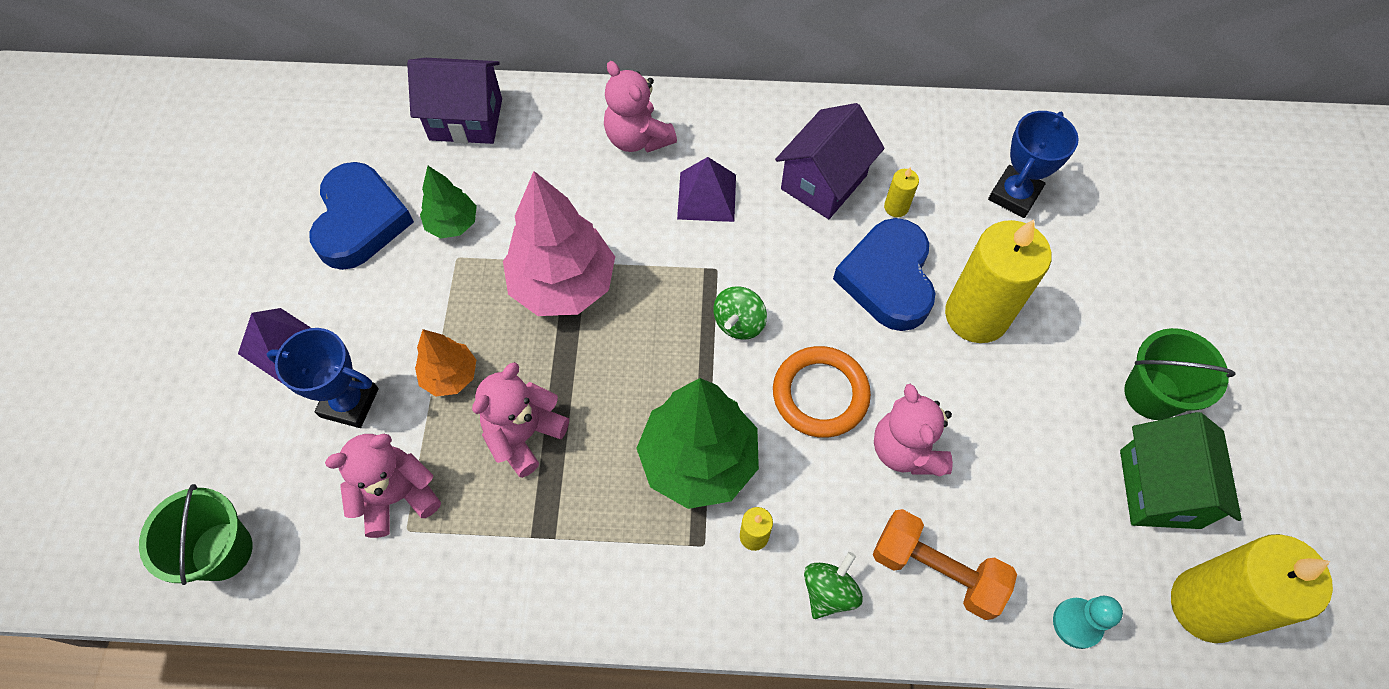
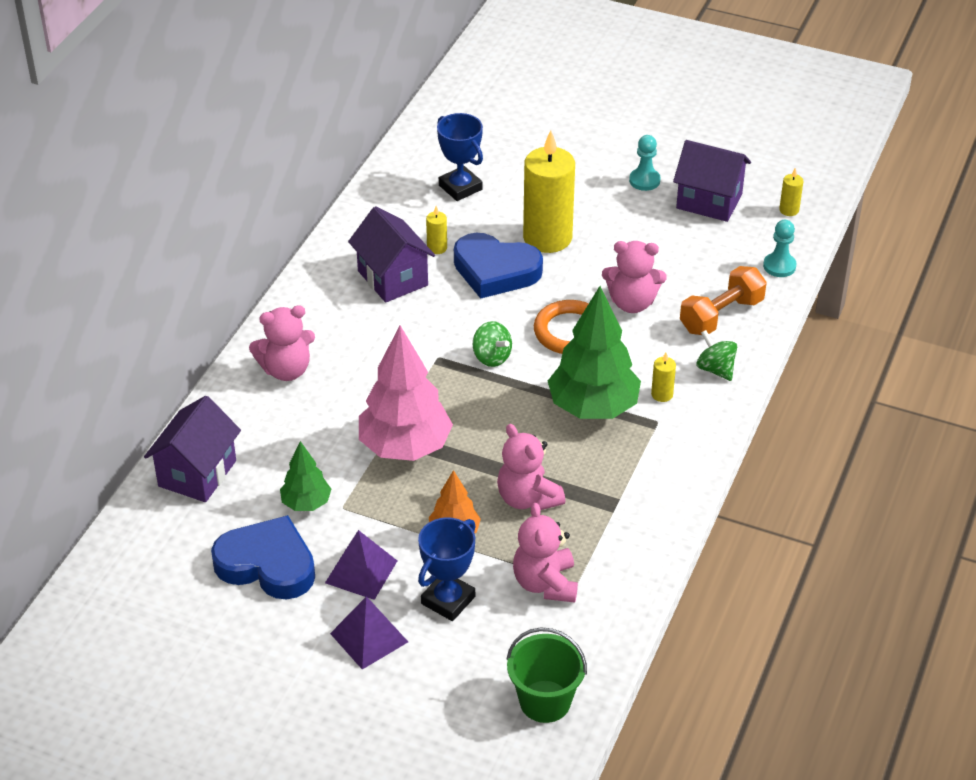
camera: 70 degrees left, 20 degrees down
(706, 196) = (368, 345): purple pyramid -> purple pyramid (361, 572)
(1152, 394) = (644, 180): green bucket -> turquoise pawn
(1159, 488) = (709, 201): green house -> purple house
(1206, 605) = (789, 210): yellow candle -> yellow candle, size x0.41

